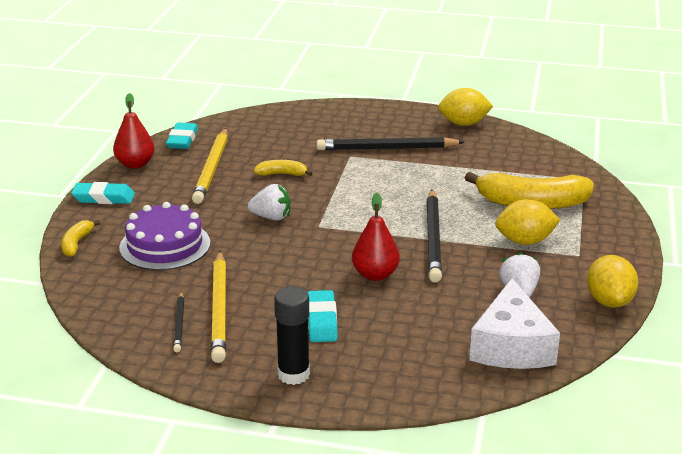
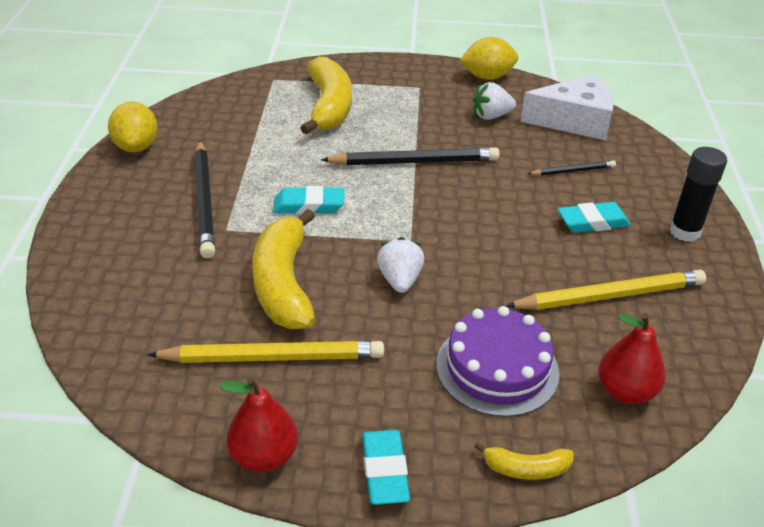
camera: 100 degrees left, 10 degrees up
(179, 324) = (652, 323): black pencil -> black pencil (573, 171)
(182, 140) = (172, 411): turquoise eraser -> turquoise eraser (309, 205)
(282, 174) = (283, 284): yellow banana -> yellow banana, size x2.10
(375, 275) = (496, 194): red pear -> red pear (625, 391)
(525, 241) = (404, 112): yellow lemon -> none

